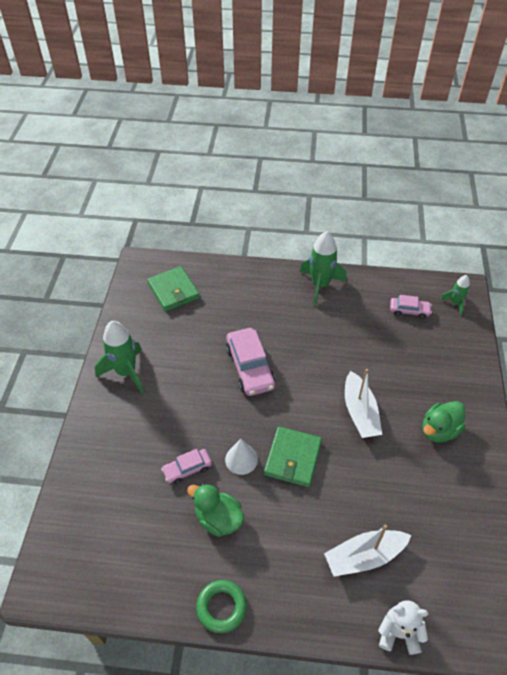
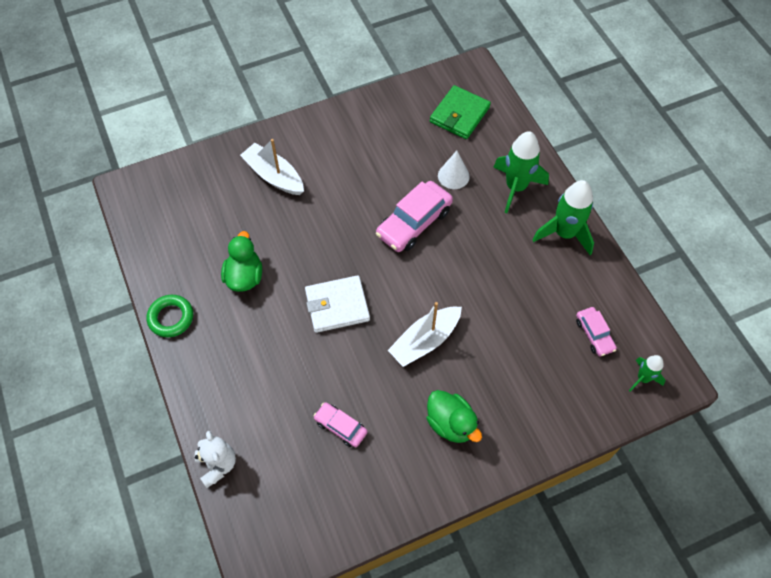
camera: 60 degrees right, 10 degrees up
(126, 372) = (343, 131): green rocket -> green rocket (516, 187)
(187, 469) = (277, 229): pink car -> pink car (340, 427)
(241, 459) = (311, 265): white cone -> white cone (453, 176)
(293, 458) = (337, 306): green wallet -> white wallet
(364, 556) = (273, 408): white boat -> white boat (274, 176)
(439, 430) = (451, 423): green duck -> green duck turned 150 degrees counterclockwise

